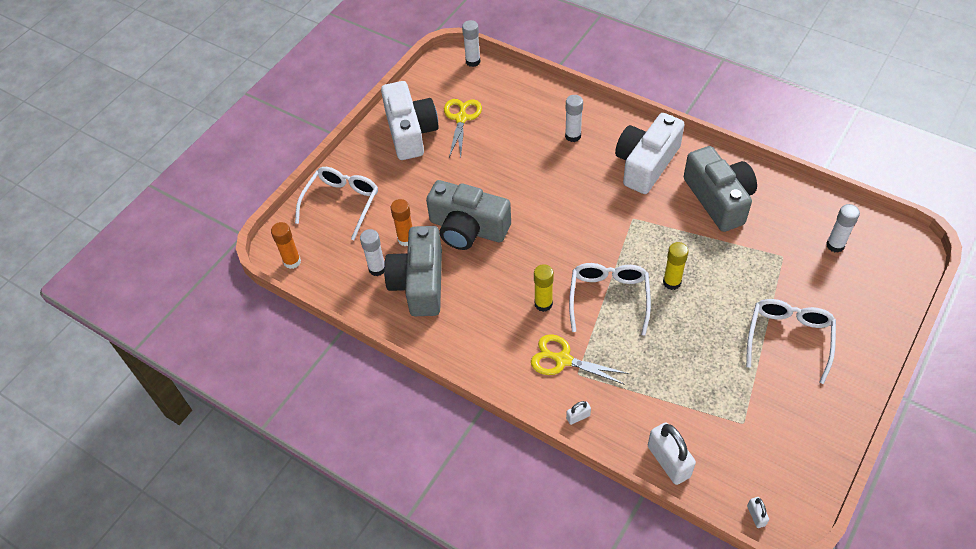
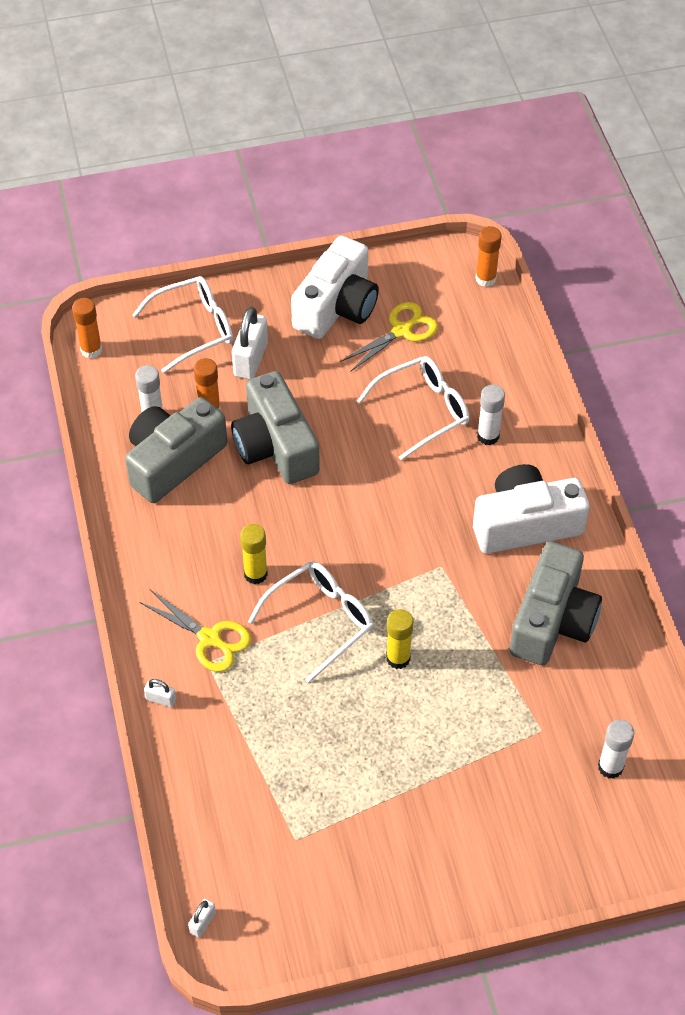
camera: 40 degrees right, 0 degrees up
(473, 61) = (485, 279): white glue stick -> orange glue stick
(562, 360) = (210, 639): yellow scissors -> yellow scissors turned 150 degrees clockwise
(668, 461) = (188, 808): white padlock -> white padlock (250, 359)
(789, 338) = (440, 808): white glasses -> white glasses (423, 411)

